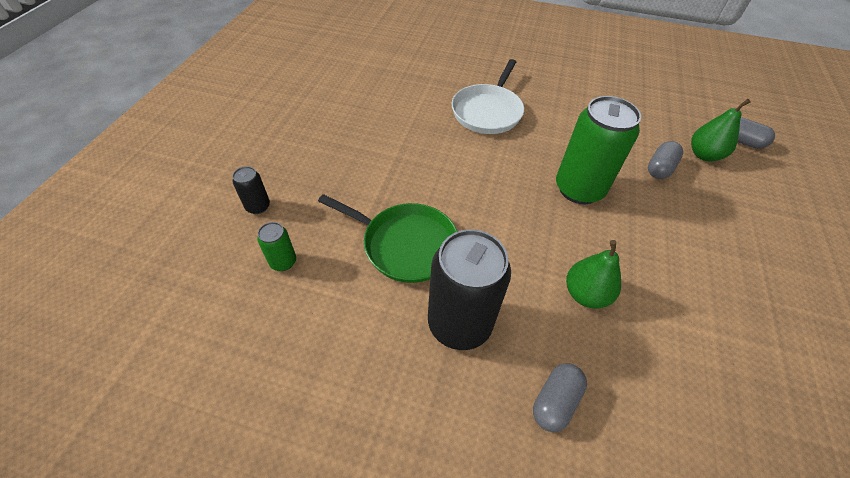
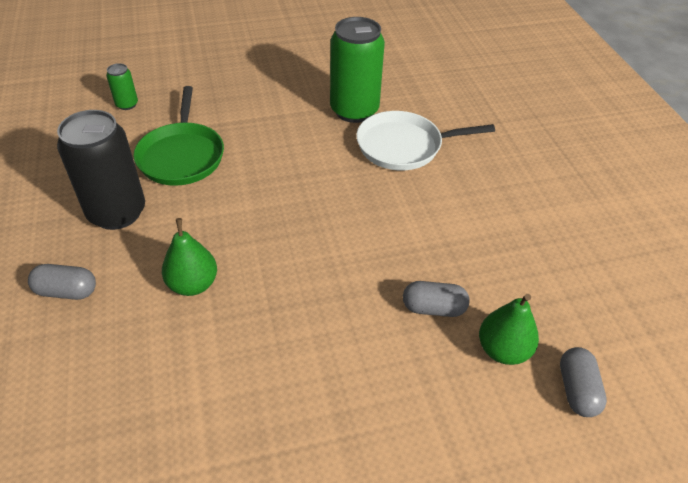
camera: 60 degrees right, 5 degrees down
(258, 206) = (172, 71): black can -> none
(579, 189) = (337, 245): green can -> green can (354, 111)

